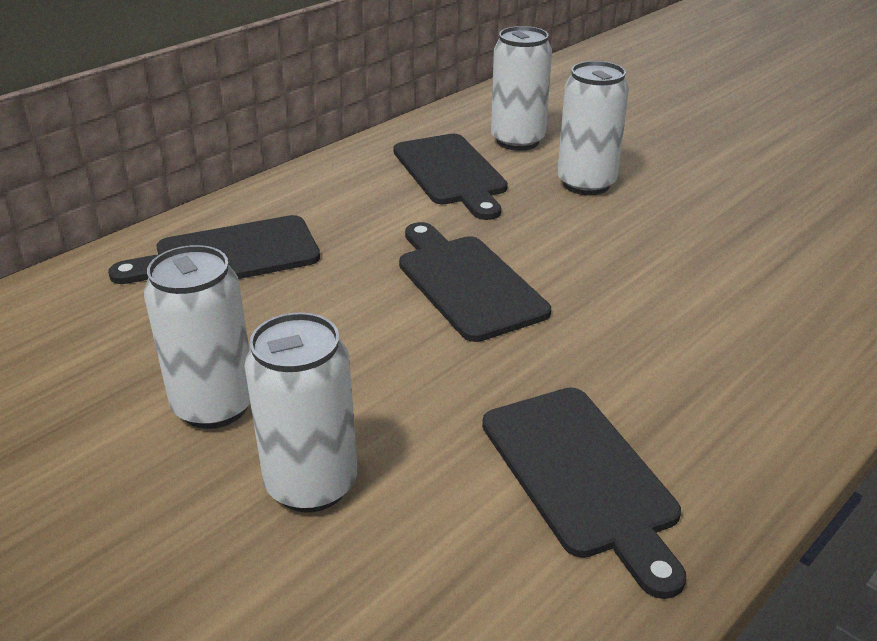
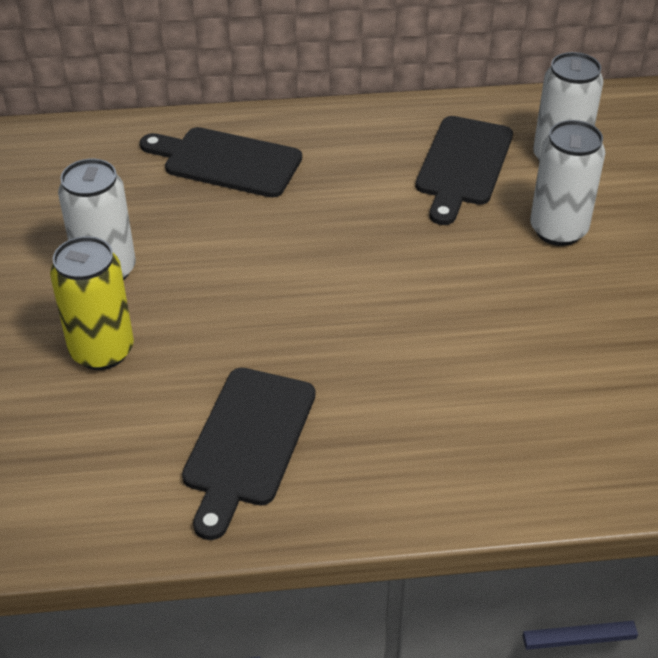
camera: 40 degrees right, 10 degrees up
(311, 484) = (102, 351): white can -> yellow can
(467, 283) = (351, 268): black cutting board -> none

